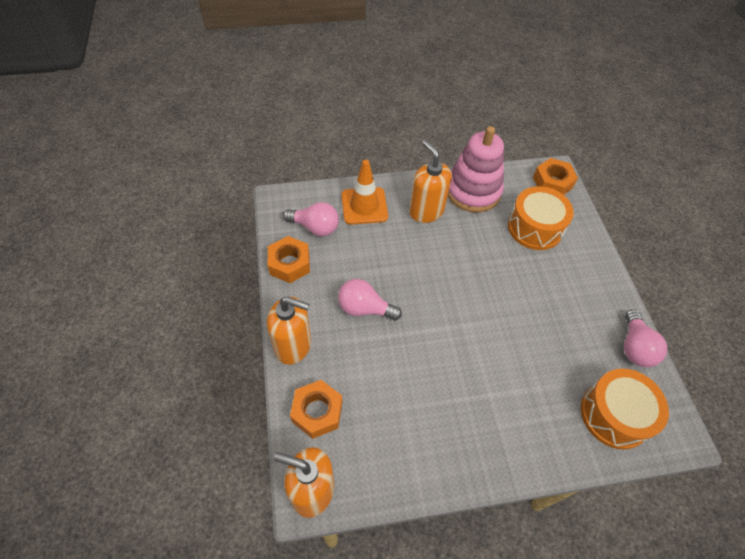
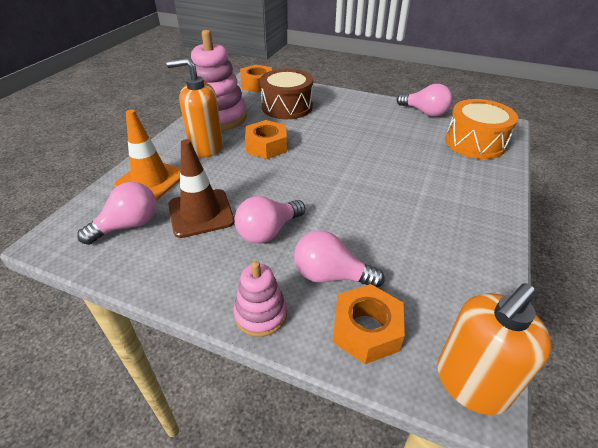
camera: 55 degrees left, 15 degrees down
(289, 264) = (148, 268): orange nut -> orange nut (266, 146)
(293, 346) = (261, 314): orange soap dispenser -> pink stacking toy
(349, 369) = (330, 275): none -> pink light bulb
(354, 258) = (201, 213): none -> brown traffic cone
(535, 228) = (287, 107): orange drum -> brown drum

